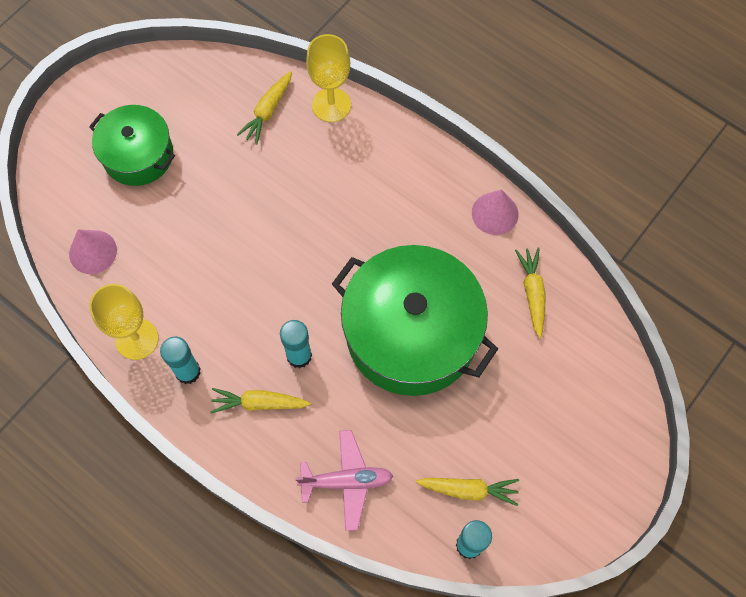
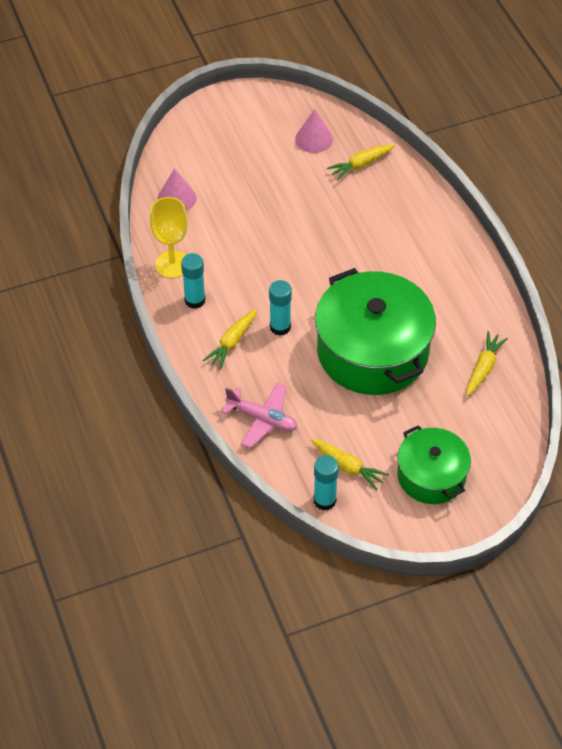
camera: 30 degrees right, 15 degrees down
(138, 155) = (247, 152): green pot -> green pot (431, 476)
(259, 403) = (232, 342): yellow carrot -> yellow carrot turned 90 degrees counterclockwise
(331, 105) = (411, 181): yellow goblet -> none
(495, 213) = (490, 304): pink cone -> pink cone (314, 139)

